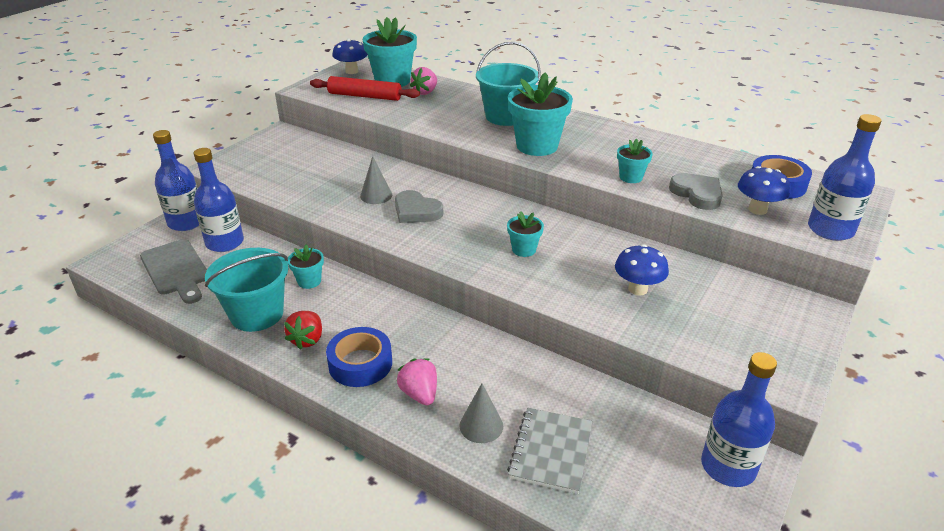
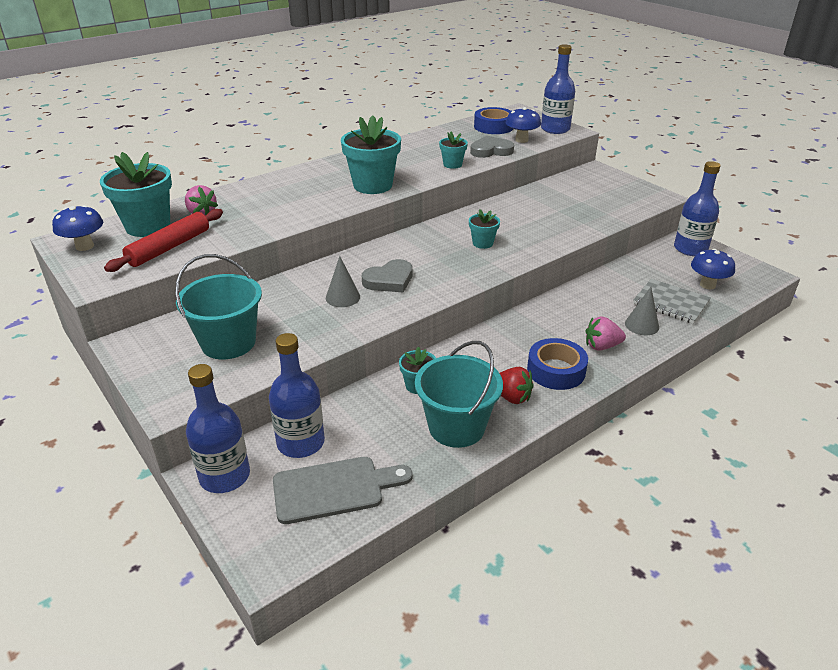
camera: 70 degrees left, 0 degrees up
(506, 116) = (303, 187): turquoise bucket -> turquoise bucket (228, 343)
(637, 289) = (554, 214): blue mushroom -> blue mushroom (707, 285)

